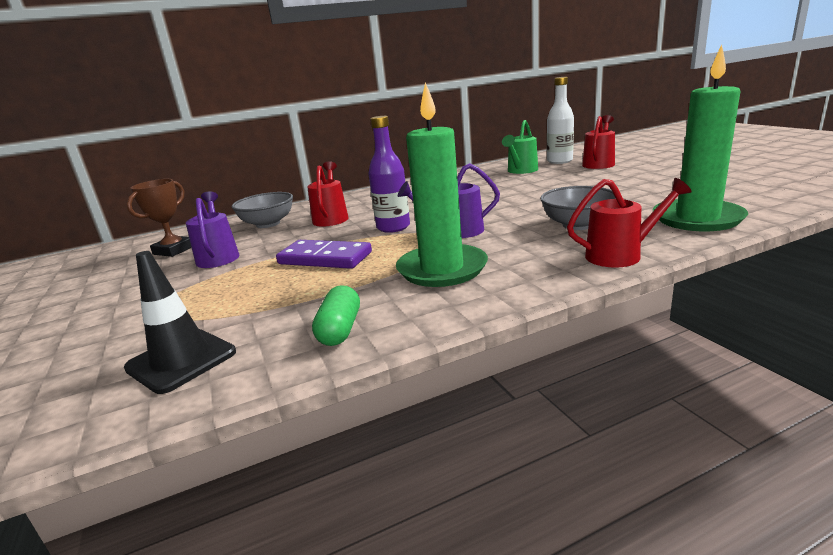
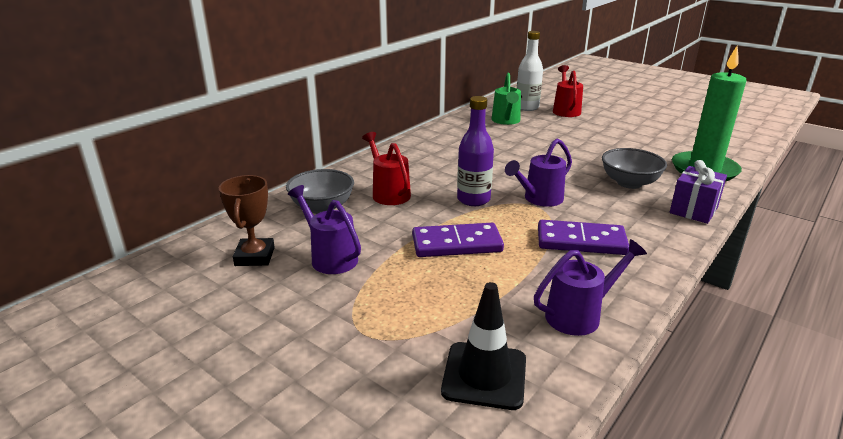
camera: 30 degrees left, 5 degrees up
(340, 330) = (580, 315): green capsule -> purple watering can
(442, 269) = (581, 241): green candle -> purple domino
(621, 255) = (693, 210): red watering can -> purple gift

